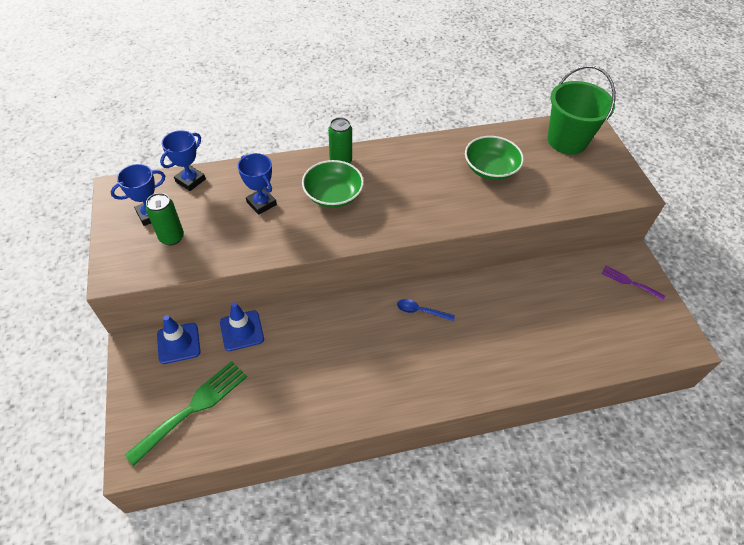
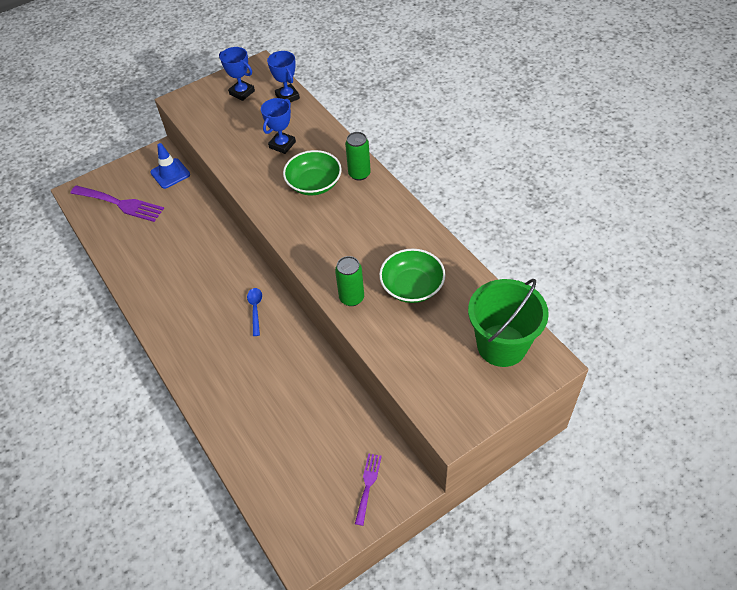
camera: 75 degrees right, 0 degrees up
(172, 237) = (224, 112): green can -> green can (351, 298)
(190, 180) = (287, 97): blue trophy -> blue trophy turned 45 degrees clockwise
(193, 407) = (121, 204): green fork -> purple fork
(242, 331) = (193, 202): blue traffic cone -> none

